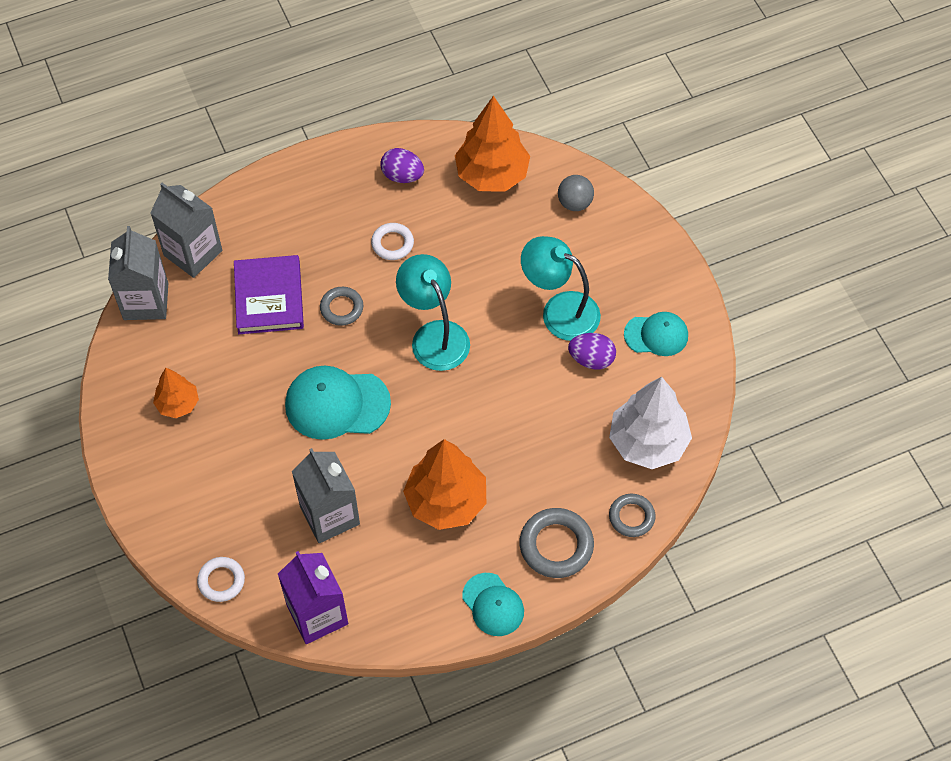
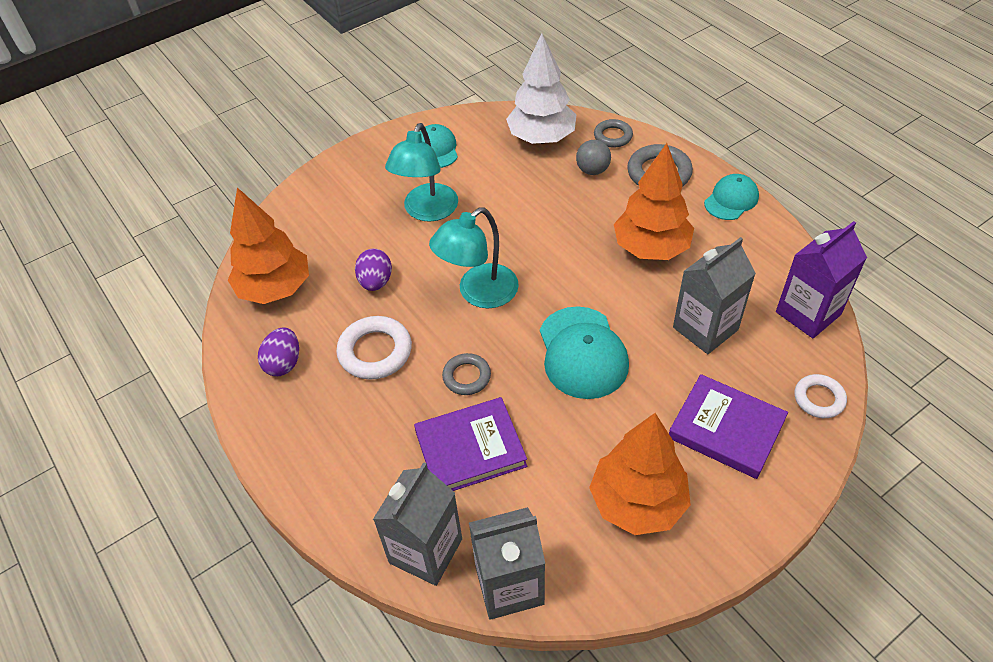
camera: 100 degrees left, 10 degrees down
(178, 404) = (637, 502): orange tree -> orange tree, size x1.79
(219, 493) = (726, 429): none -> purple book
(392, 243) = (375, 351): white ring -> white ring, size x1.59
(574, 203) = (303, 222): grey ball -> grey ball (592, 170)
(591, 359) = (472, 183): purple egg -> purple egg (376, 282)

